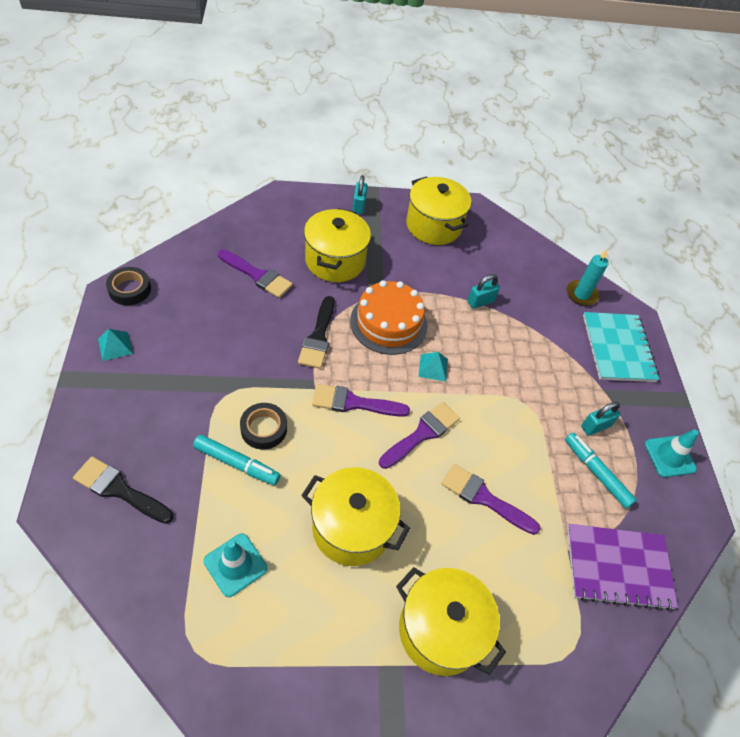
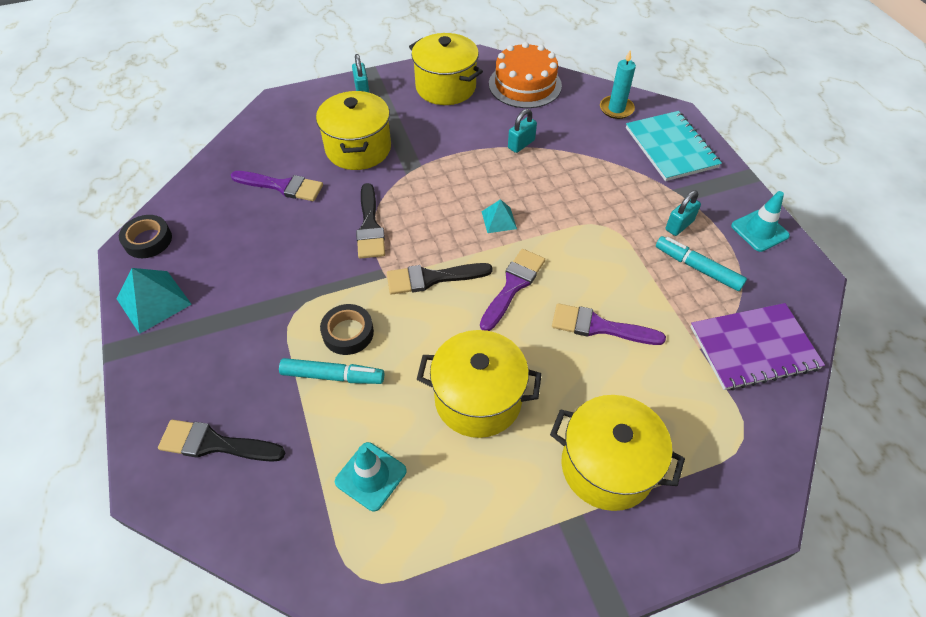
camera: 10 degrees left, 0 degrees up
(115, 346) = (153, 301): turquoise pyramid -> turquoise pyramid, size x1.67
(354, 403) = (432, 278): purple brush -> black brush
(388, 323) = (437, 191): orange cake -> orange cake (525, 85)

